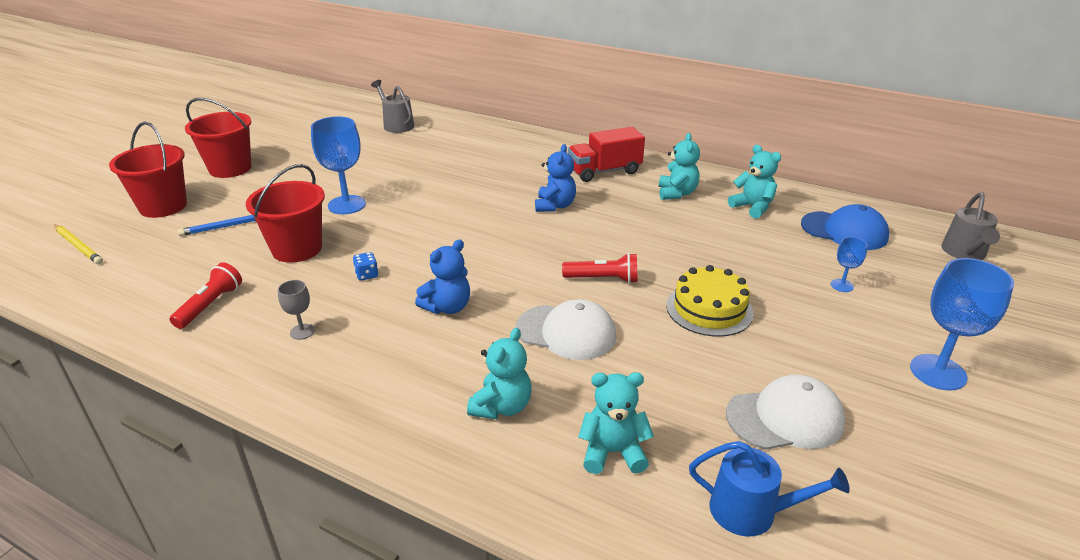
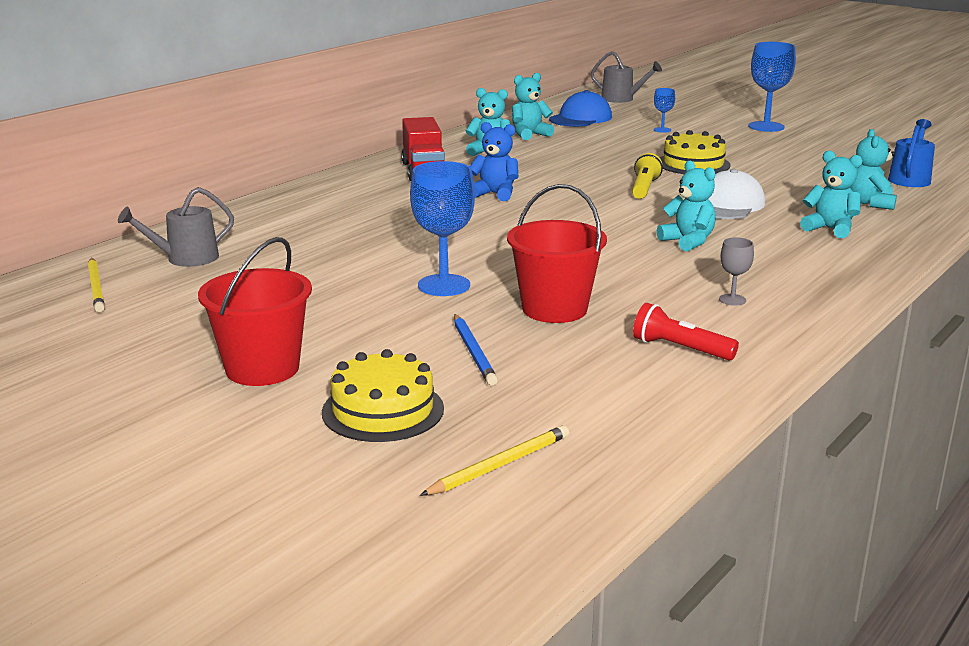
camera: 80 degrees left, 10 degrees down
(163, 206) = (383, 410): red bucket -> yellow cake
(352, 113) = (96, 287): none -> yellow pencil
(367, 275) = (623, 273): blue dice -> none
(447, 307) = (688, 242): blue teddy bear -> turquoise teddy bear
(603, 279) = (644, 188): red flashlight -> yellow flashlight
(785, 418) = (821, 162): white cap -> none

